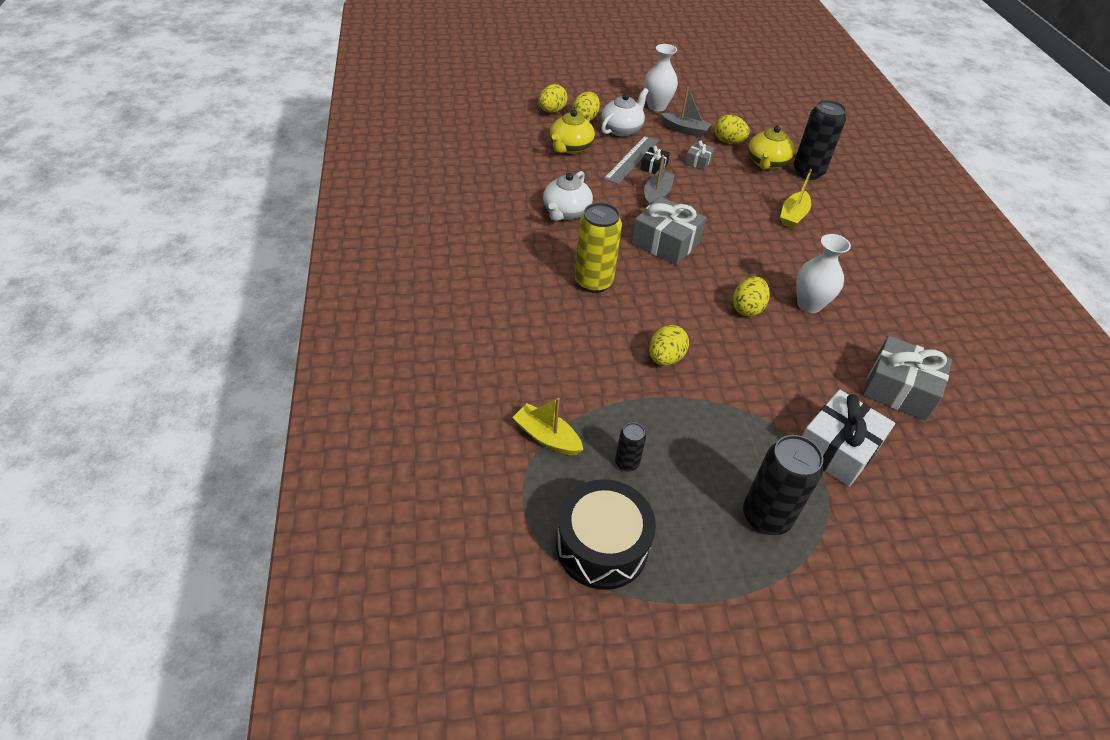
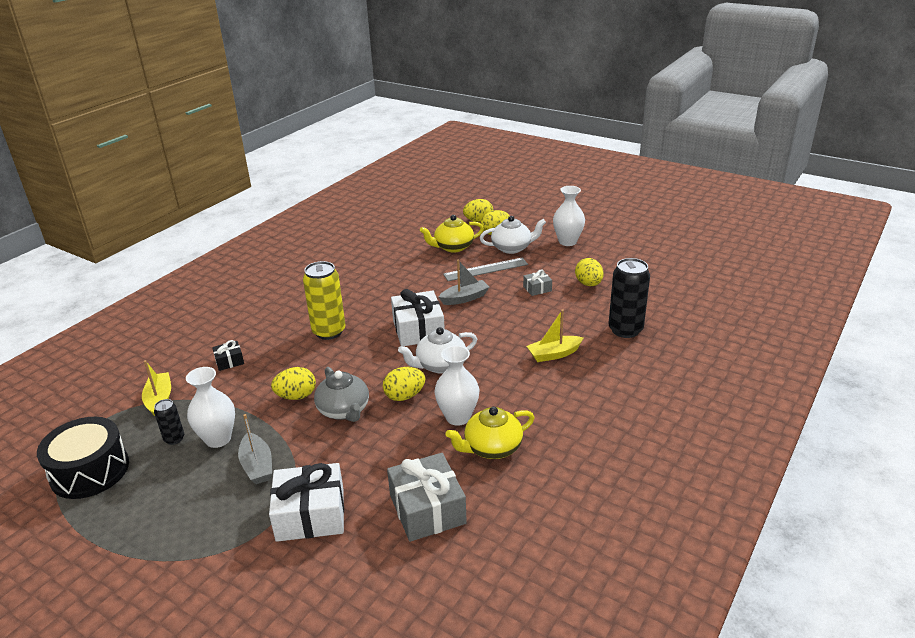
camera: 45 degrees right, 15 degrees down
(566, 212) = (382, 284): white teapot -> white teapot (440, 365)
(653, 167) = (494, 280): black gift -> black gift (229, 361)
(665, 243) = (418, 330): grey gift -> white gift
(665, 437) = (218, 439): none -> white vase
(685, 130) = (564, 264): grey boat -> grey boat (257, 466)
(723, 348) = (344, 410): none -> grey teapot
(766, 163) = (597, 310): yellow teapot -> yellow teapot (492, 448)
(766, 517) = (195, 520): black can -> none

